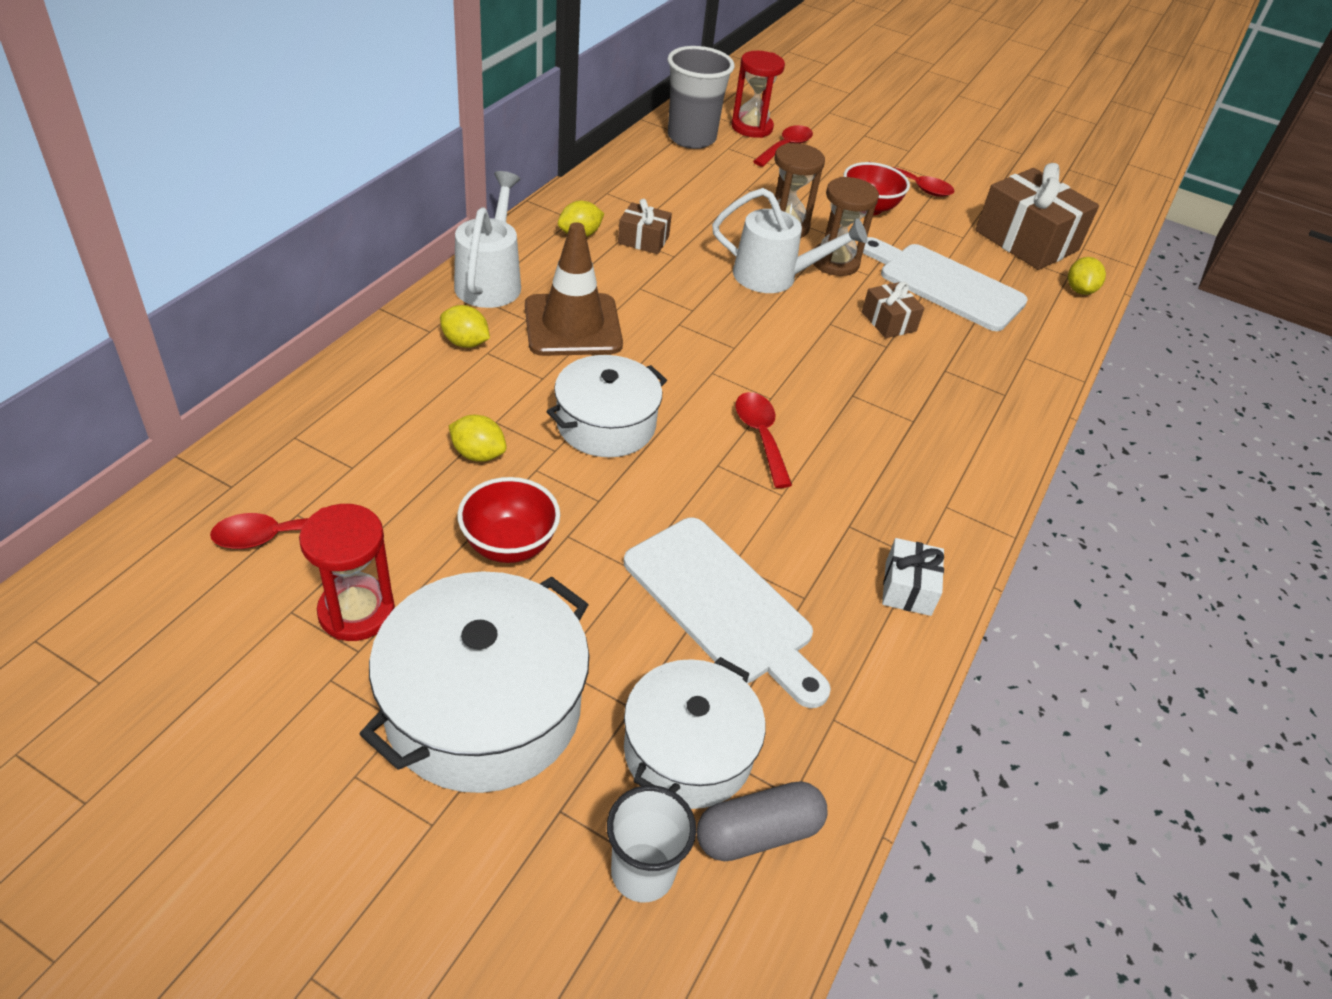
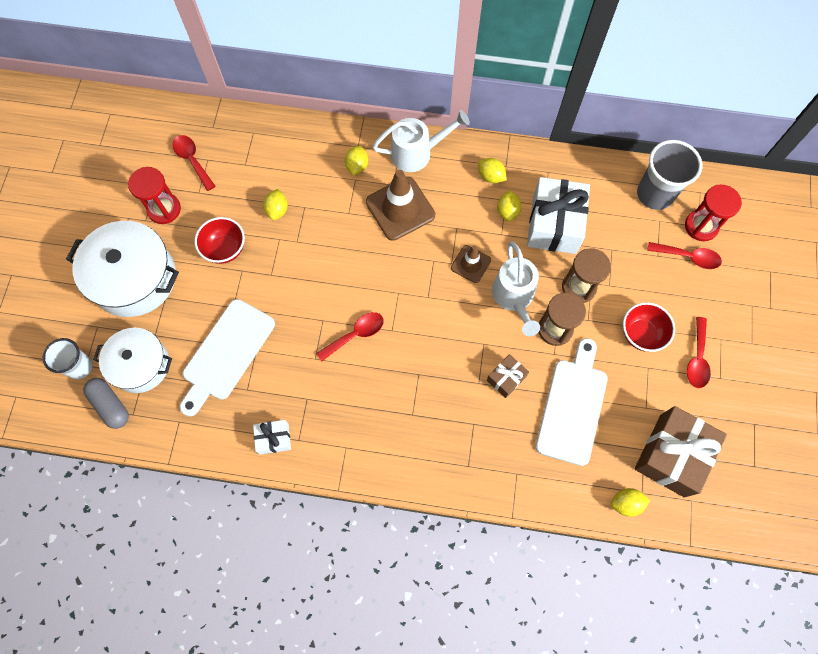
camera: 75 degrees right, 25 degrees up
(606, 424) = (327, 256): white pot -> none
(643, 240) = (507, 211): brown gift -> yellow lemon
(686, 213) = (554, 224): none -> white gift
(704, 294) = (470, 264): none -> brown traffic cone

